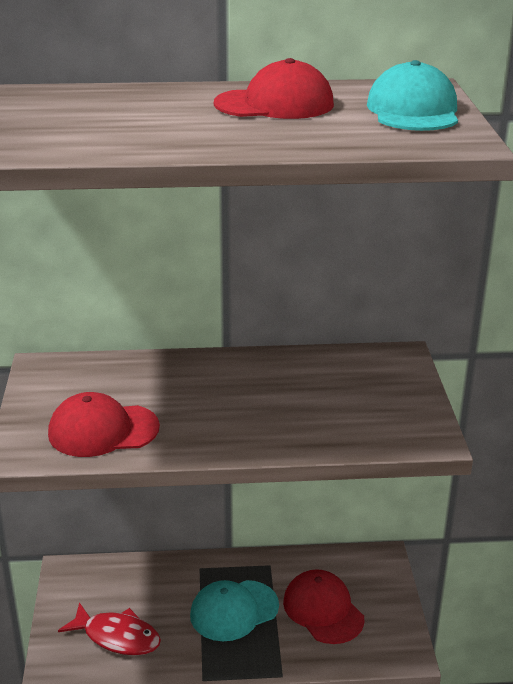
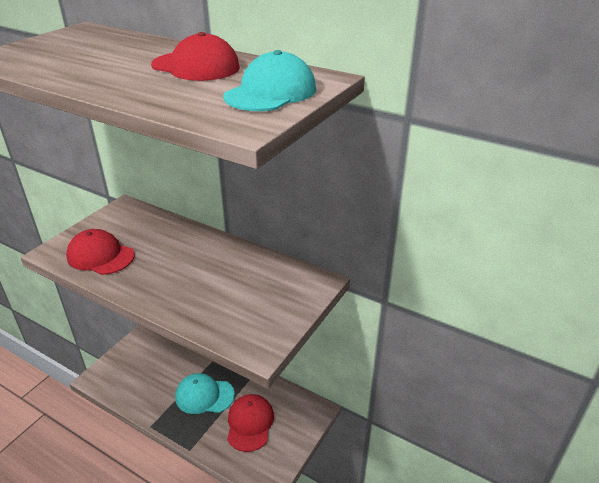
camera: 35 degrees right, 5 degrees up
(117, 637) = (137, 377): red fish -> none

